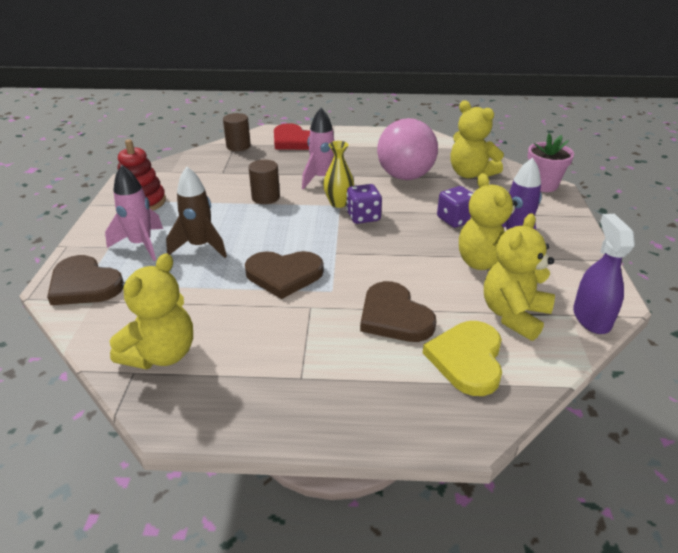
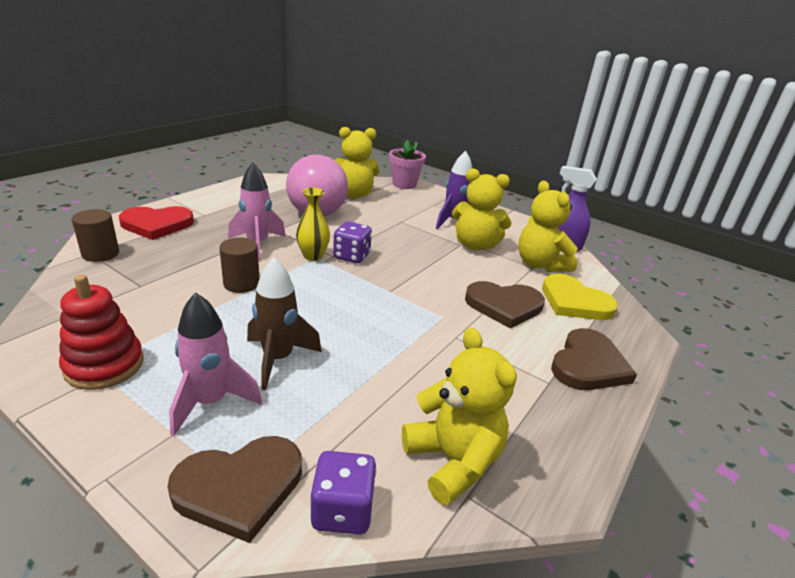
camera: 60 degrees left, 5 degrees down
(284, 275) = (393, 330): brown heart -> brown heart (588, 364)
(455, 220) = (407, 228): purple dice -> purple dice (342, 510)

